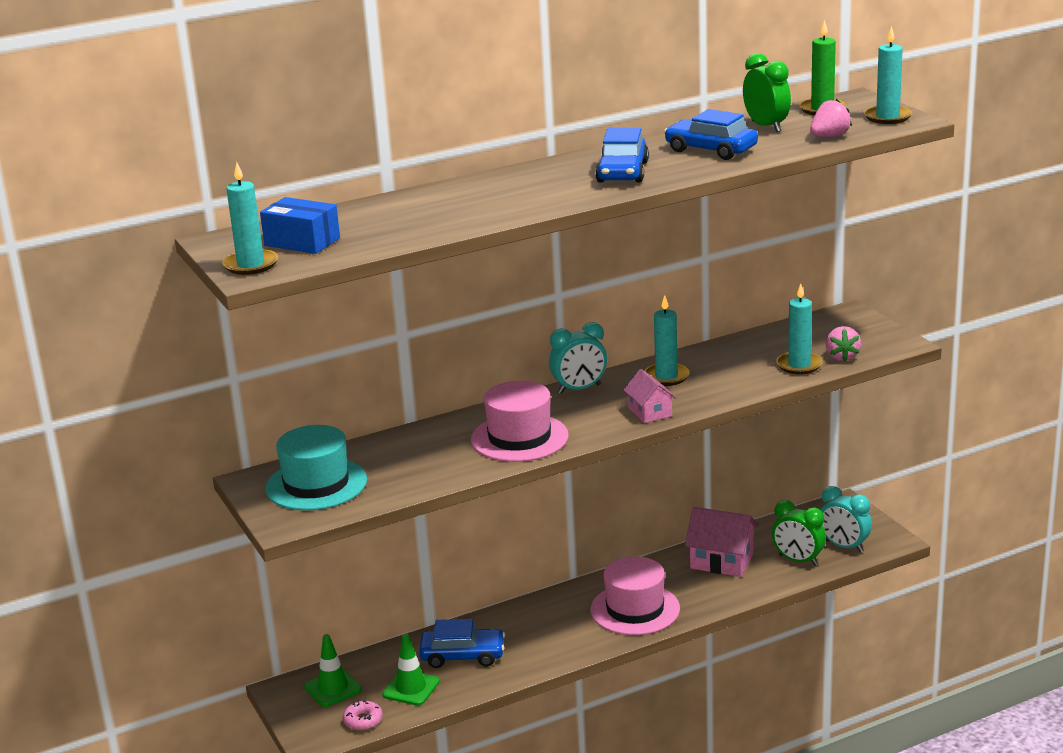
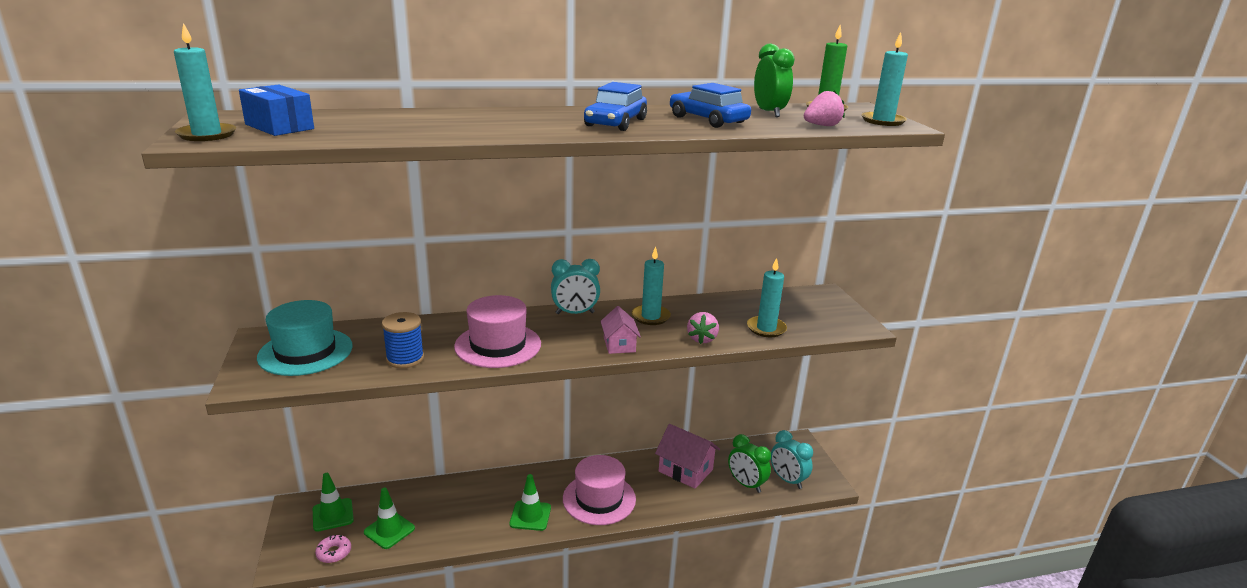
camera: 10 degrees right, 0 degrees up
(431, 470) = (405, 359): none -> blue spool
(463, 655) = (446, 509): blue car -> none
(565, 641) = (530, 516): none -> green traffic cone
(842, 357) = (806, 328): pink strawberry -> pink strawberry (702, 339)

